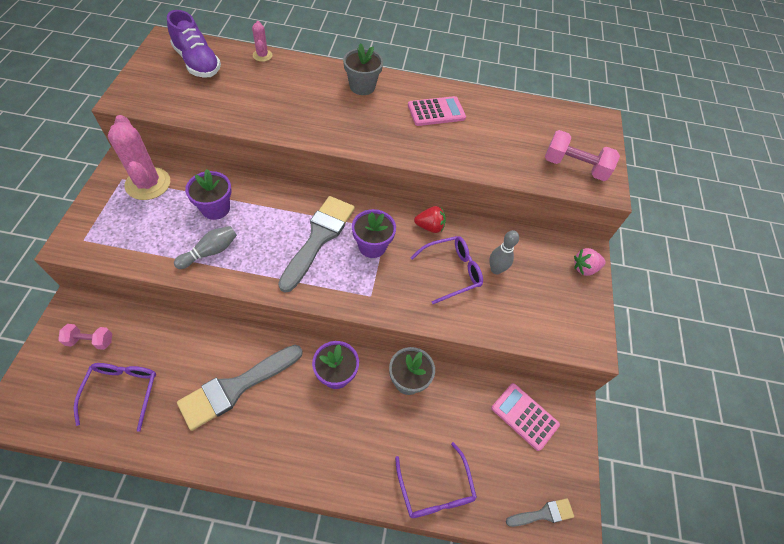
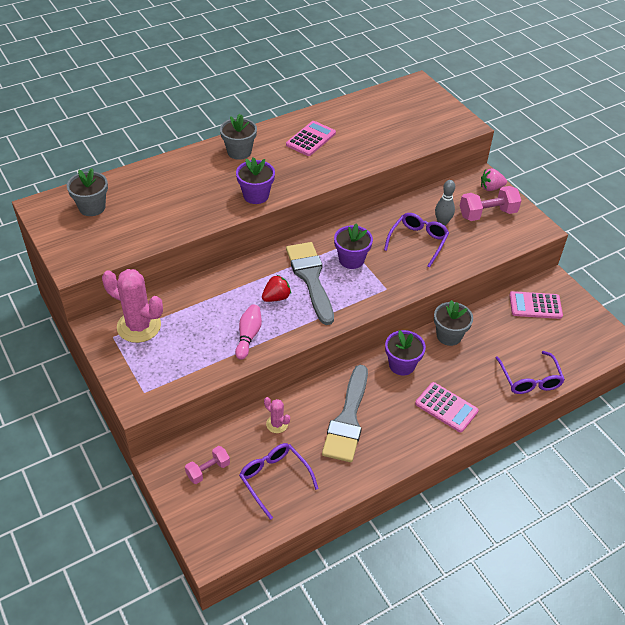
camera: 35 degrees left, 10 degrees down
(197, 63) = (92, 207): purple shoe -> grey flower pot
(210, 252) = (248, 336): grey bowling pin -> pink bowling pin
(215, 208) = (214, 308): purple flower pot -> purple flower pot (256, 195)
(262, 55) = (135, 173): pink cactus -> pink cactus (277, 424)
(327, 449) = (446, 407): none -> pink calculator
(430, 227) = (373, 224): red strawberry -> red strawberry (276, 297)
(435, 489) = (529, 379): purple glasses -> purple glasses turned 45 degrees clockwise
(543, 514) = (597, 347): grey brush -> none
(574, 167) = (435, 123): pink dumbbell -> pink dumbbell (487, 214)
(584, 268) = (491, 188): pink strawberry -> pink strawberry turned 45 degrees clockwise

